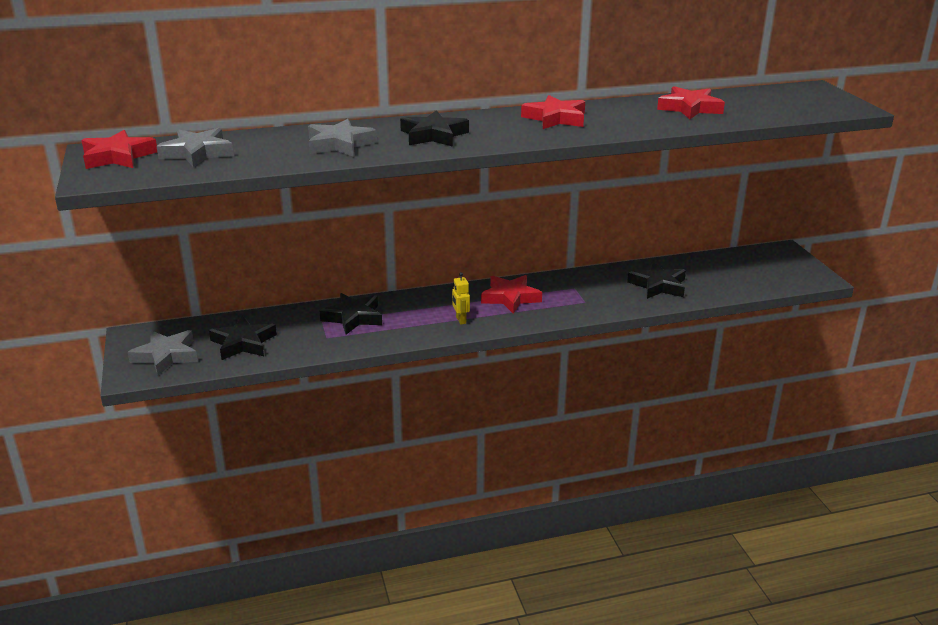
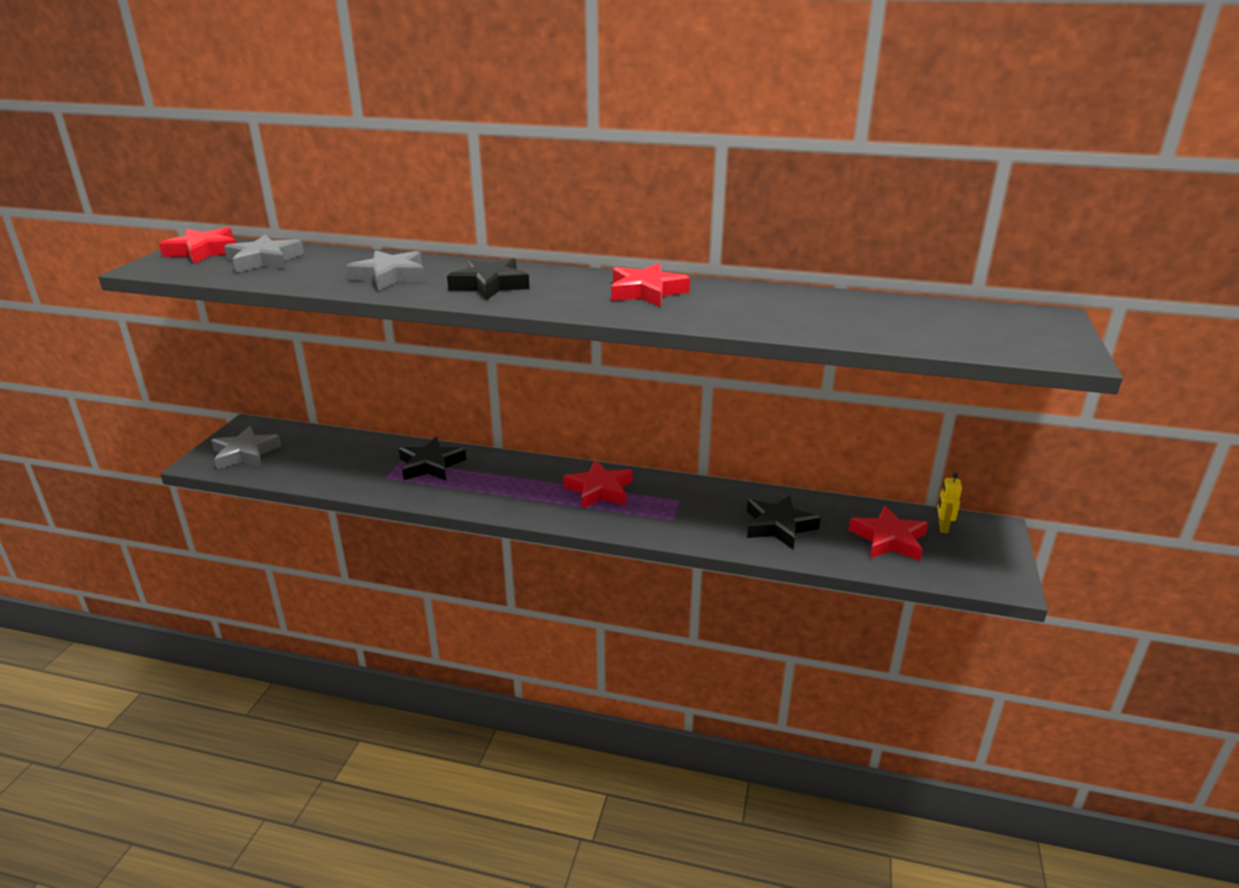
camera: 30 degrees right, 0 degrees up
(243, 343) = (314, 460): black star -> none
(460, 320) = (522, 499): yellow robot -> yellow robot (942, 527)
(690, 108) = (828, 310): red star -> red star (889, 539)

